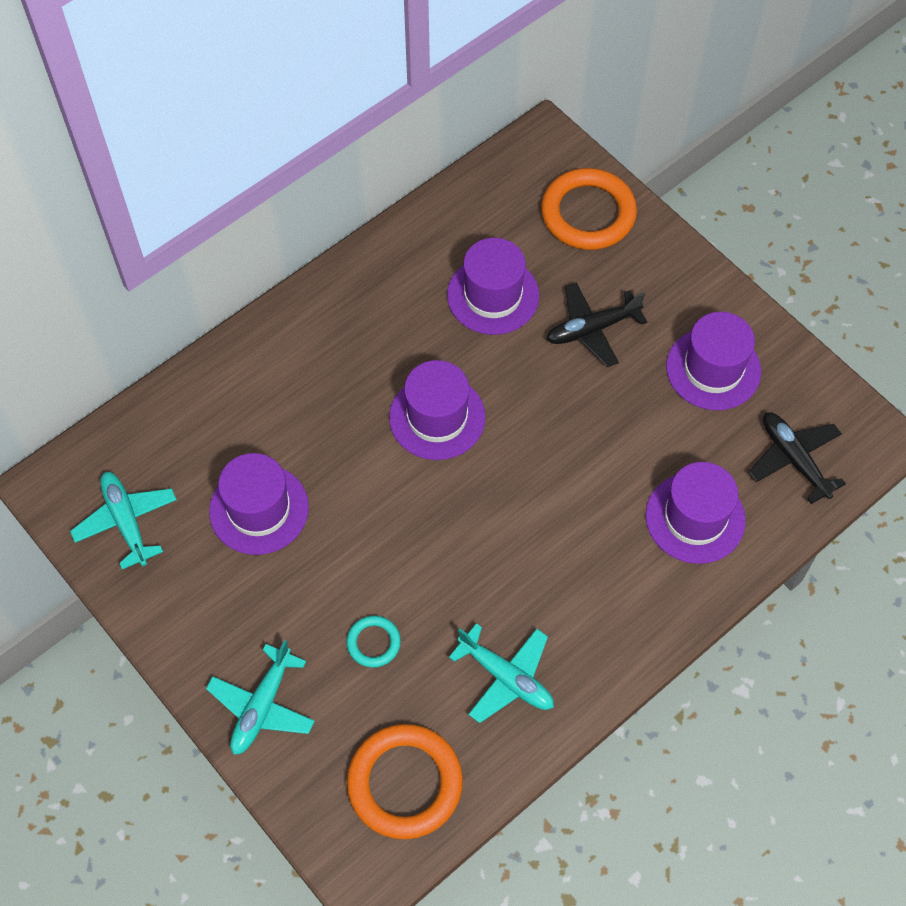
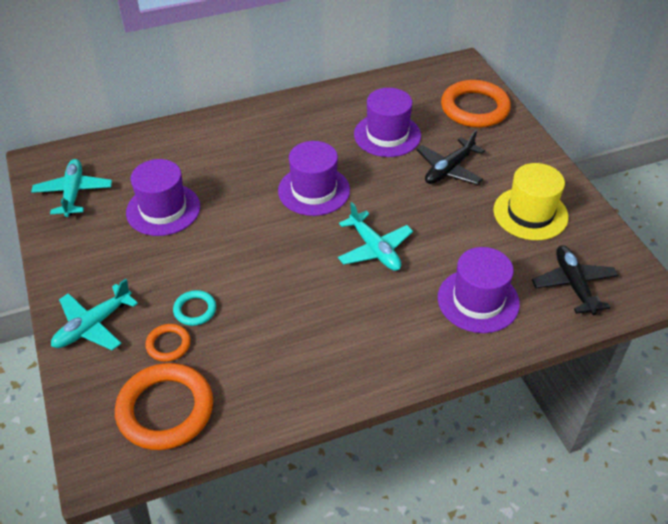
camera: 20 degrees right, 15 degrees down
(365, 700) = (168, 344): none -> orange ring
(506, 677) = (281, 362): turquoise plane -> turquoise plane (374, 249)
(592, 329) = (449, 169): black plane -> black plane turned 45 degrees counterclockwise
(713, 369) = (530, 213): purple hat -> yellow hat

